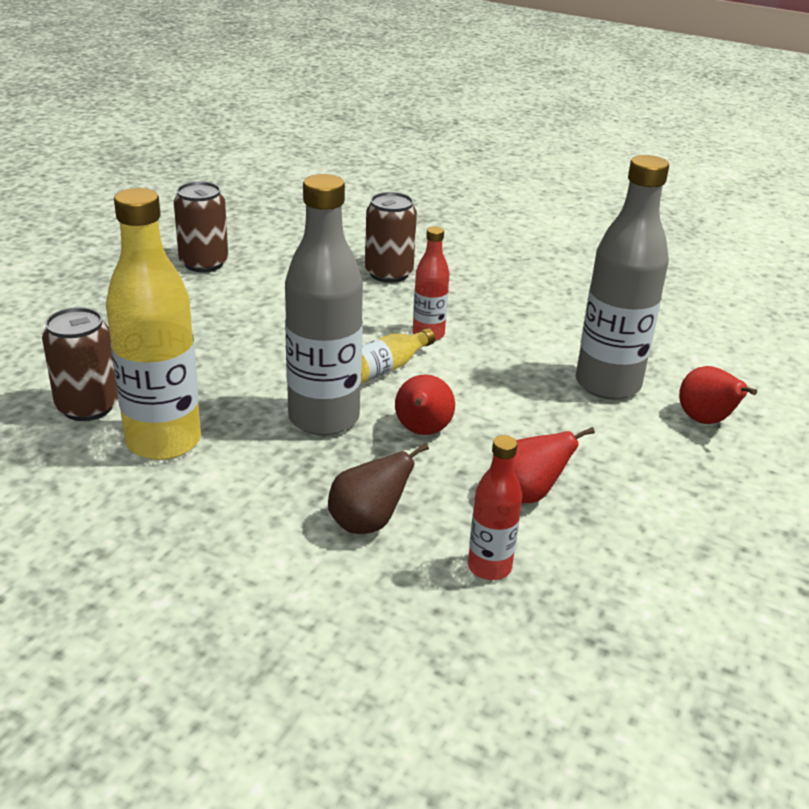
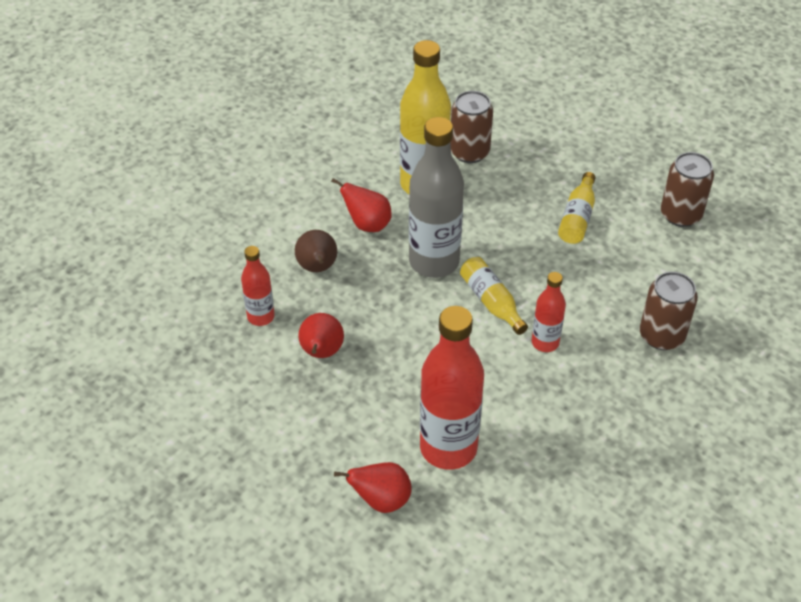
camera: 105 degrees right, 15 degrees up
(218, 321) = (577, 218): none -> yellow bottle
(422, 431) = (407, 312): red pear -> red pear (367, 224)
(607, 384) = (448, 448): grey bottle -> red bottle

